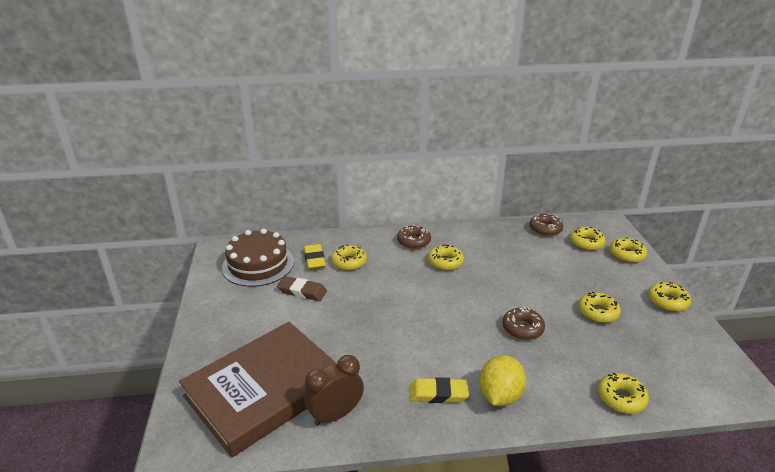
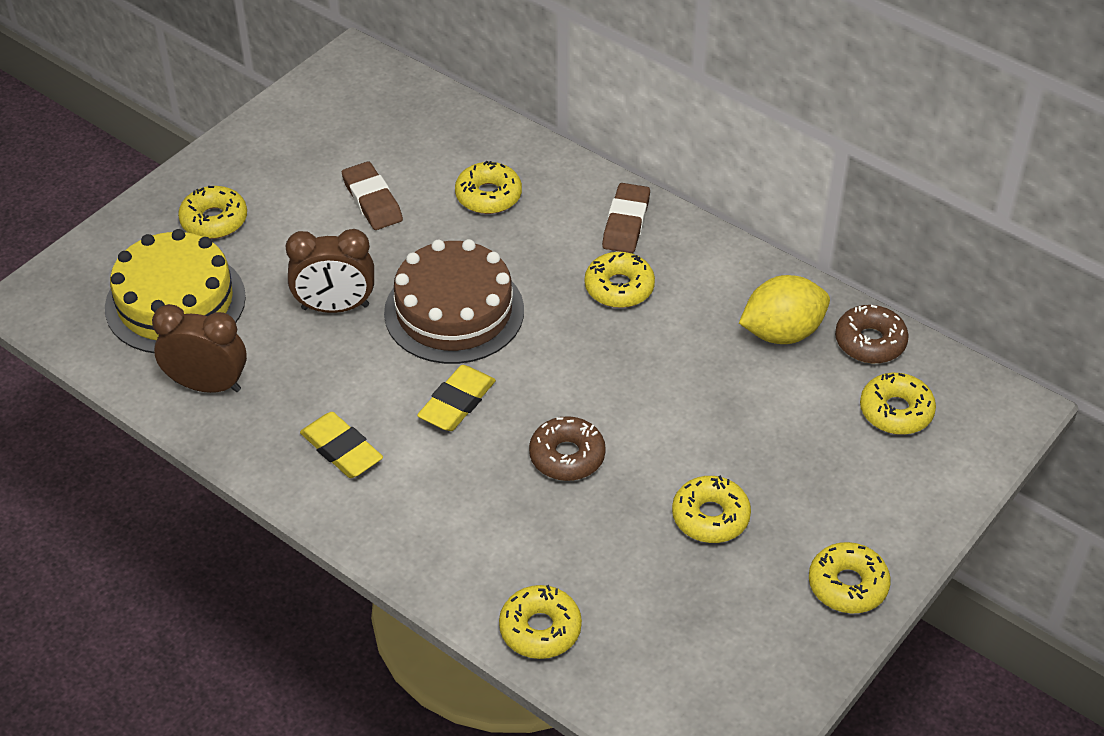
camera: 45 degrees right, 15 degrees up
(258, 264) = (372, 120): brown cake -> brown cake (454, 311)
(264, 390) = (175, 302): brown book -> yellow cake
(314, 259) = (450, 161): yellow eraser -> yellow eraser (457, 403)
(347, 340) = (335, 307): none -> brown clock
(413, 241) = (626, 223): brown donut -> brown eraser
(499, 396) = (404, 507): yellow lemon -> yellow lemon (782, 333)
(626, 255) = (927, 477): yellow donut -> yellow donut (214, 220)

